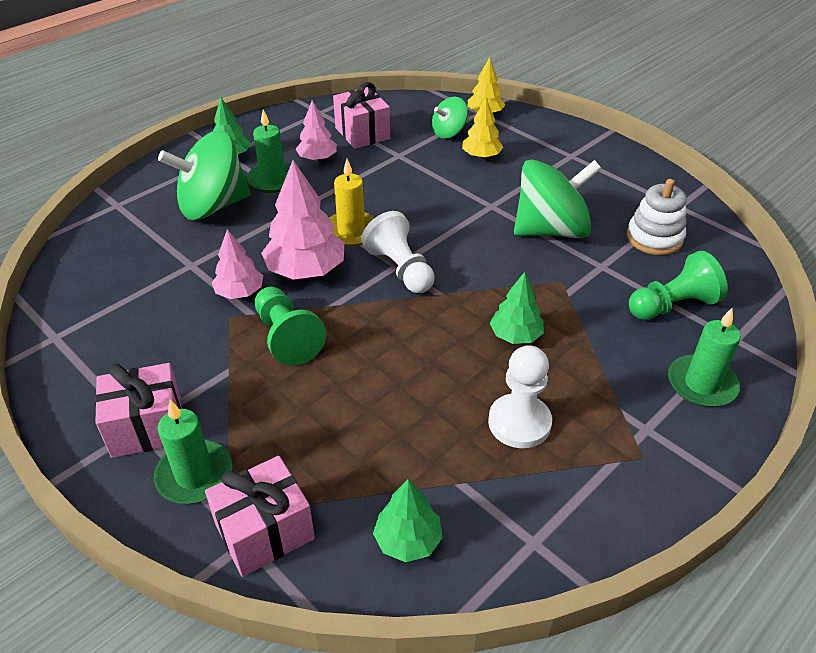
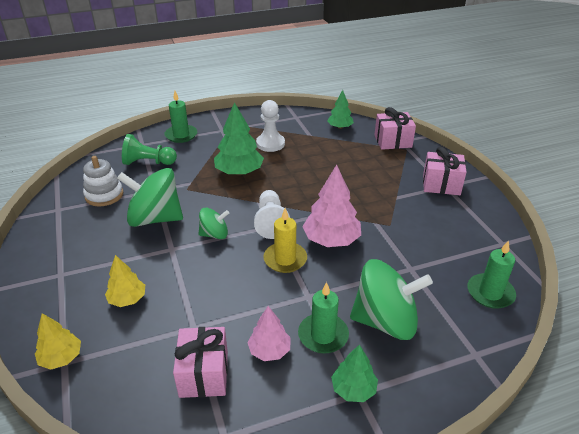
camera: 155 degrees left, 5 degrees down
(194, 475) = (419, 163): green candle -> green candle (490, 293)
(240, 292) = (380, 237): pink tree -> none
(287, 337) = (359, 204): green pawn -> none
(449, 133) = (123, 341): green spinning top -> green spinning top (214, 234)
(515, 335) = (239, 172): green tree -> green tree, size x1.67

